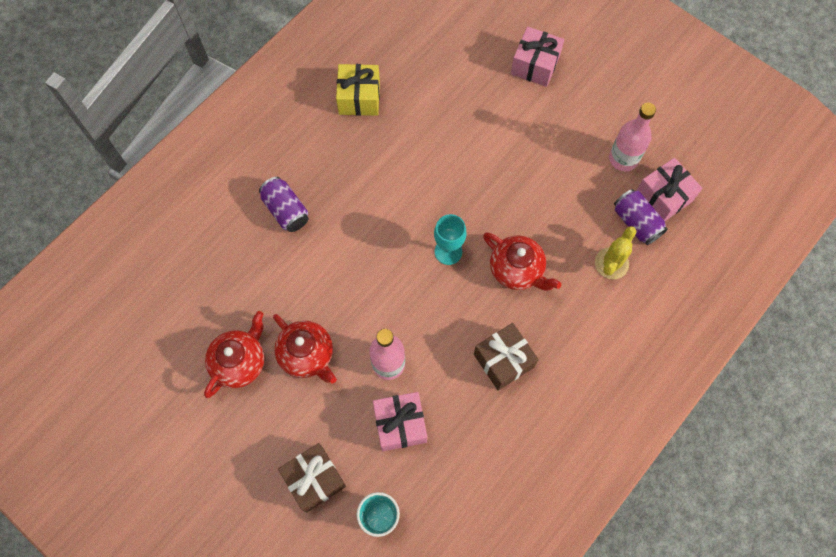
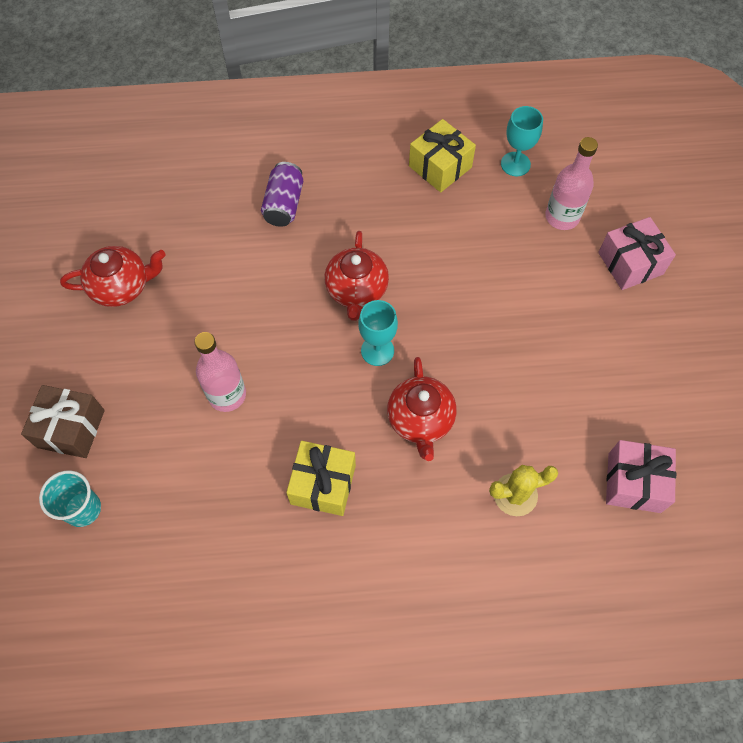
camera: 45 degrees right, 5 degrees down
(307, 355) = (175, 328): red teapot -> red teapot (356, 290)
(400, 424) = (181, 452): pink gift -> none
(404, 56) = (515, 164): none -> turquoise goblet
(503, 360) = (323, 484): brown gift -> yellow gift
(623, 159) = (630, 414): pink bottle -> pink bottle (562, 217)
(636, 222) = (580, 481): purple can -> none

